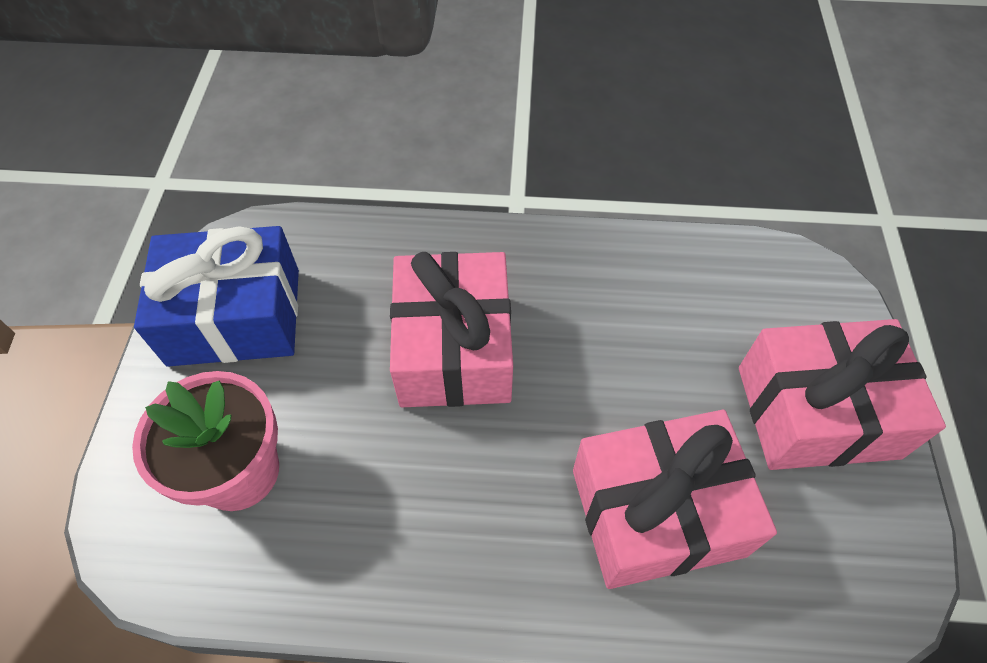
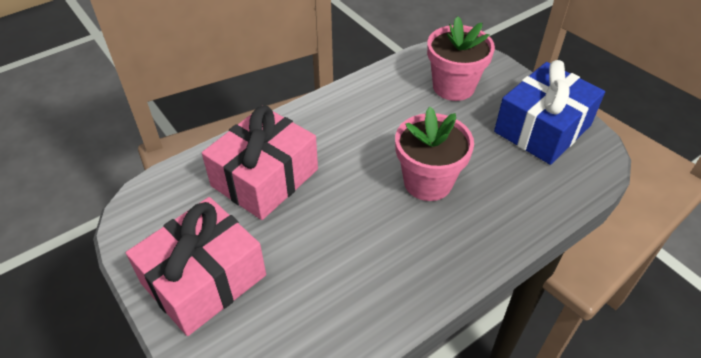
camera: 140 degrees right, 10 degrees down
(454, 348) = (428, 182): pink gift -> pink flower pot

